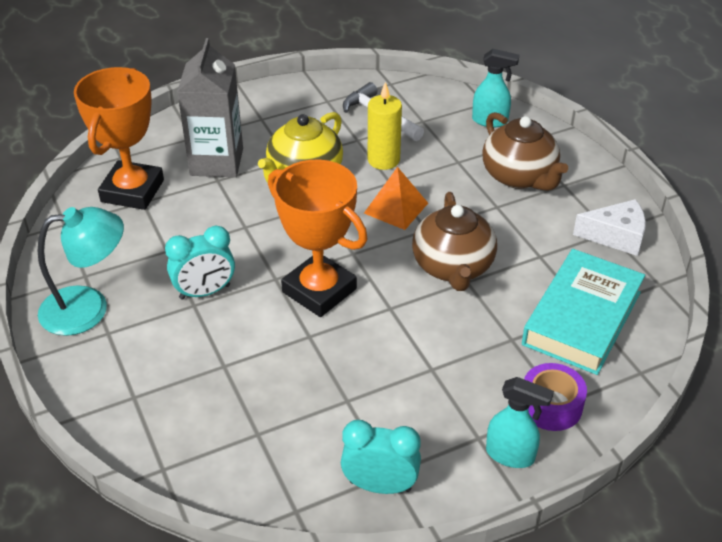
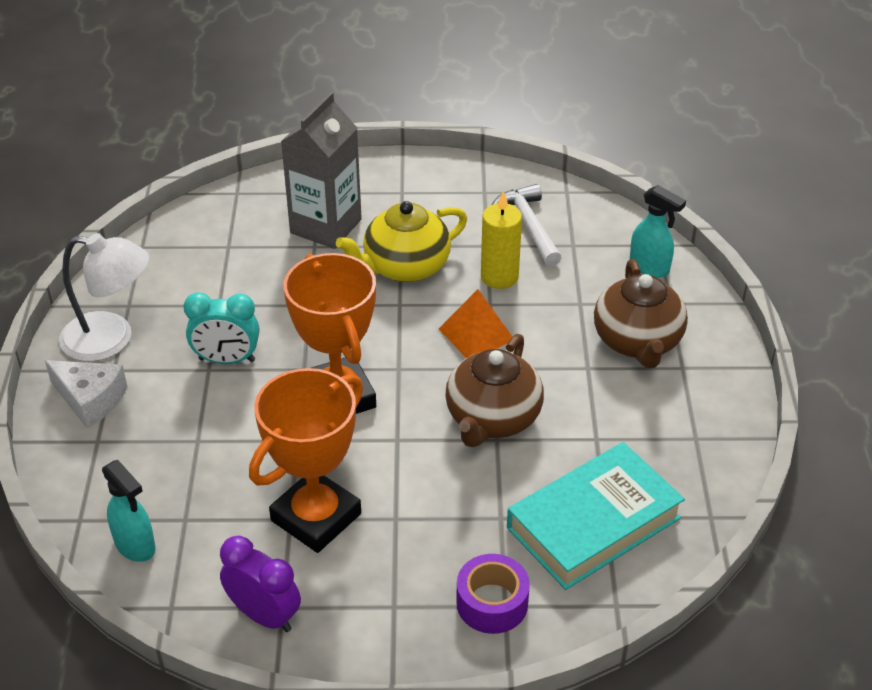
camera: 25 degrees right, 0 degrees up
(88, 308) = (111, 339): turquoise lamp -> white lamp
(132, 191) = (225, 232): orange trophy -> orange trophy (316, 517)
(380, 486) = (264, 615): turquoise clock -> purple clock
(511, 455) = (413, 637): turquoise spray bottle -> turquoise spray bottle (135, 545)
(616, 236) = (699, 446): white cheese -> white cheese (90, 399)

